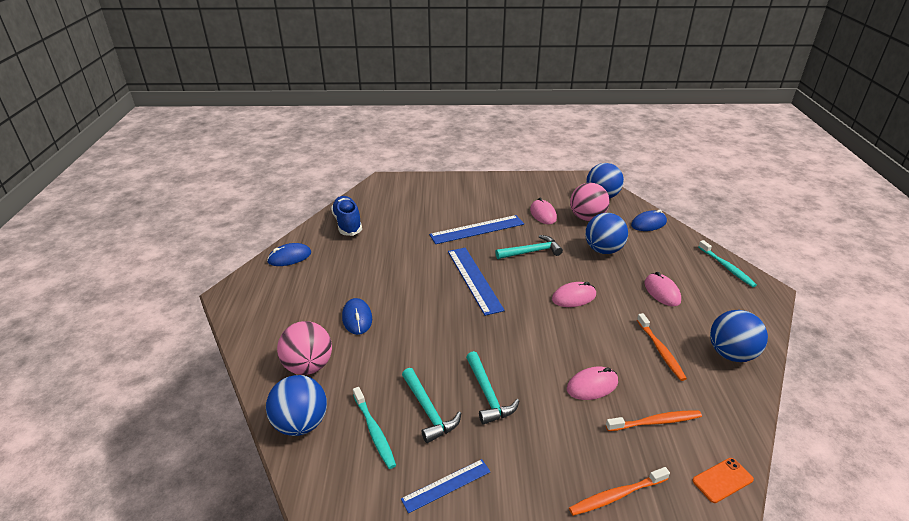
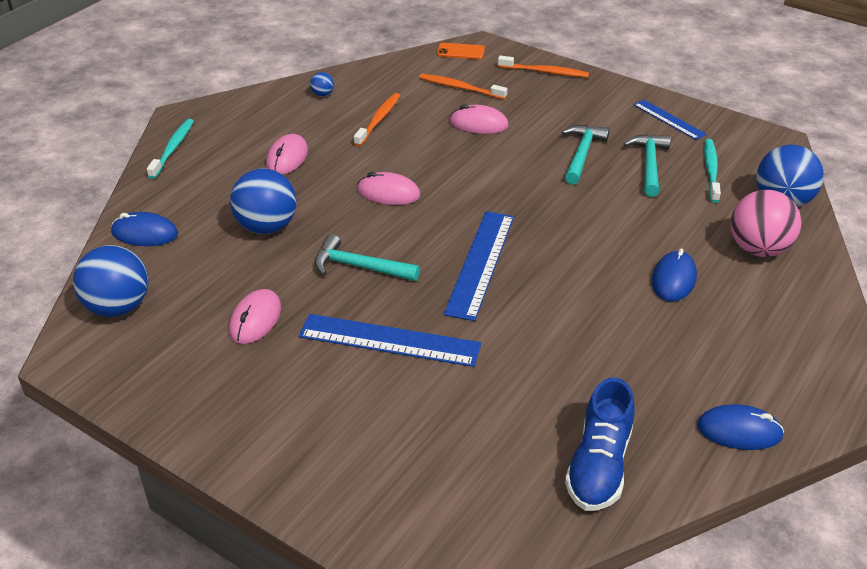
camera: 145 degrees left, 5 degrees up
(446, 485) = (669, 119): blue ruler -> blue ruler turned 45 degrees clockwise
(587, 218) = (205, 282): pink ball -> none
(731, 354) = (323, 94): blue ball -> blue ball, size x0.44

